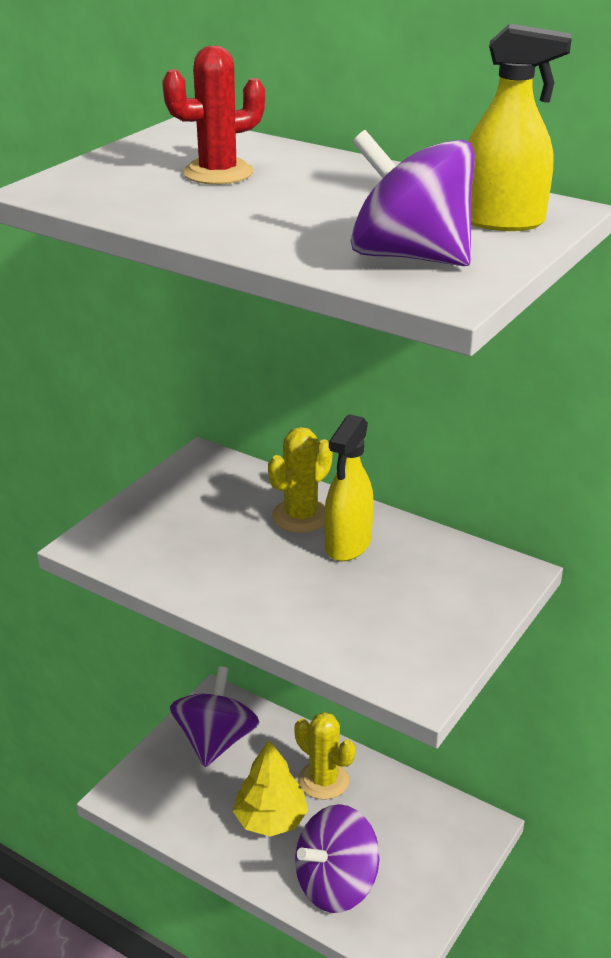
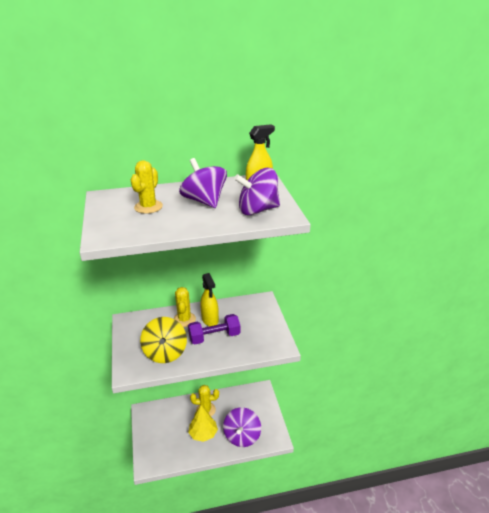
camera: 45 degrees left, 0 degrees up
(188, 552) = (165, 353): none -> yellow spinning top
(216, 741) = (158, 424): purple spinning top -> purple spinning top (204, 201)
(218, 173) = (148, 207): red cactus -> yellow cactus
(311, 581) = (214, 337): none -> purple dumbbell

